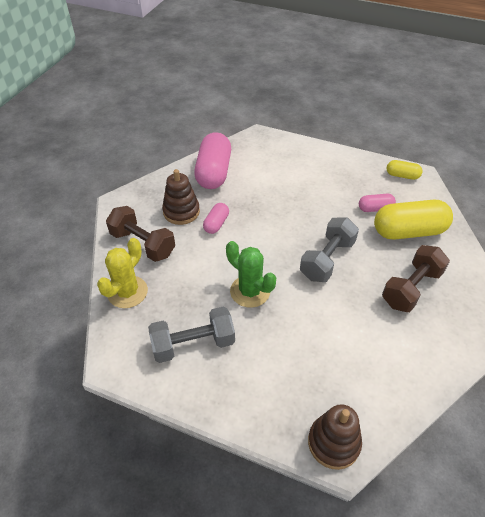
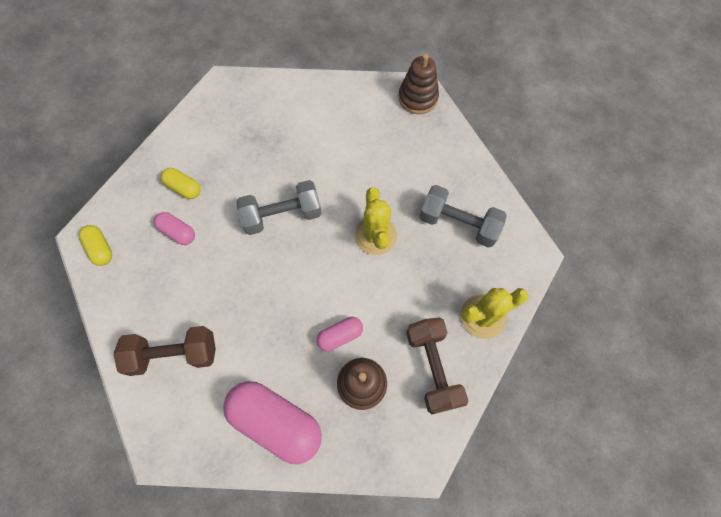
camera: 140 degrees left, 20 degrees up
(213, 172) = (276, 422): pink capsule -> pink capsule turned 75 degrees clockwise
(250, 291) = (375, 235): green cactus -> yellow cactus
(408, 231) = (184, 188): yellow capsule -> yellow capsule, size x0.50
(411, 288) = (250, 144): brown dumbbell -> brown dumbbell (174, 354)

